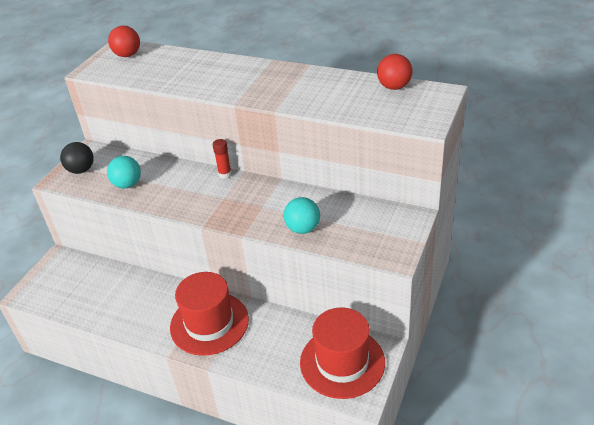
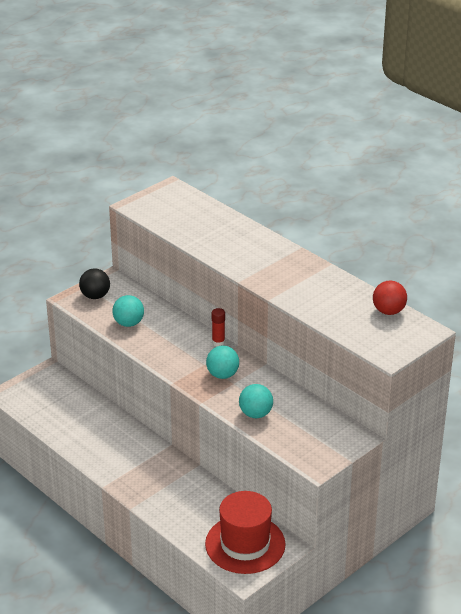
camera: 20 degrees right, 5 degrees down
(127, 55) = (175, 200): red ball -> none
(209, 323) = (151, 473): red hat -> none
(247, 202) = (222, 375): none -> turquoise ball

